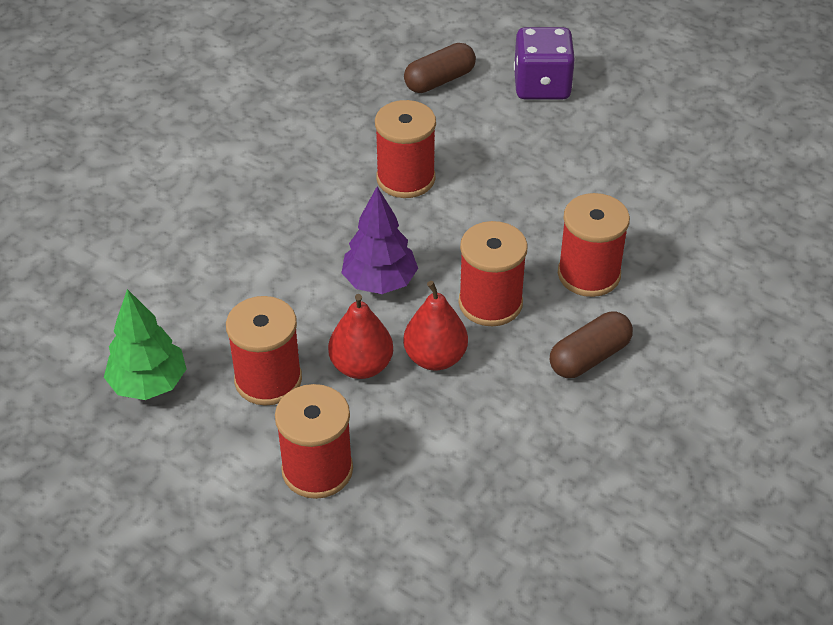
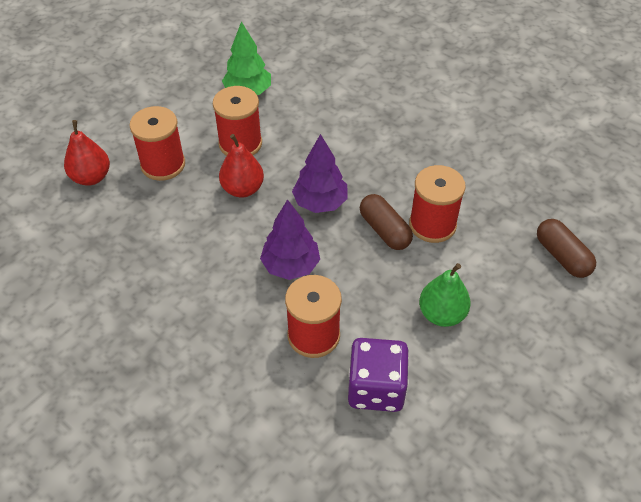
camera: 95 degrees right, 5 degrees up
(435, 358) = (242, 229): red pear -> red pear (91, 177)
(490, 303) = (290, 266): red spool -> purple tree
(536, 171) = (442, 314): none -> green pear
(542, 86) = (563, 333): purple dice -> purple dice (376, 388)
(589, 357) = (225, 322): brown capsule -> brown capsule (385, 230)

